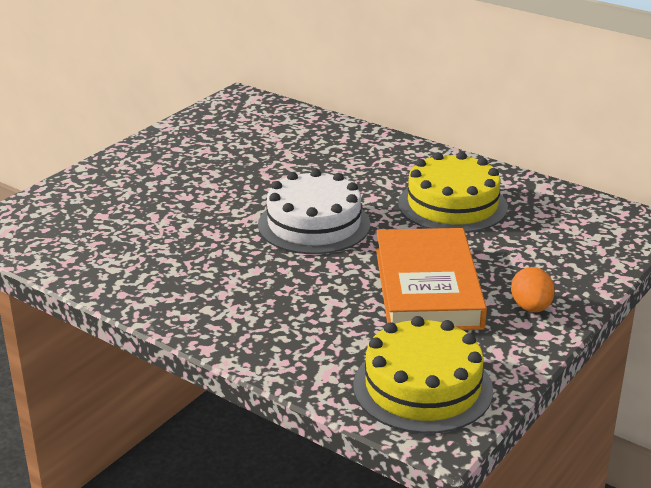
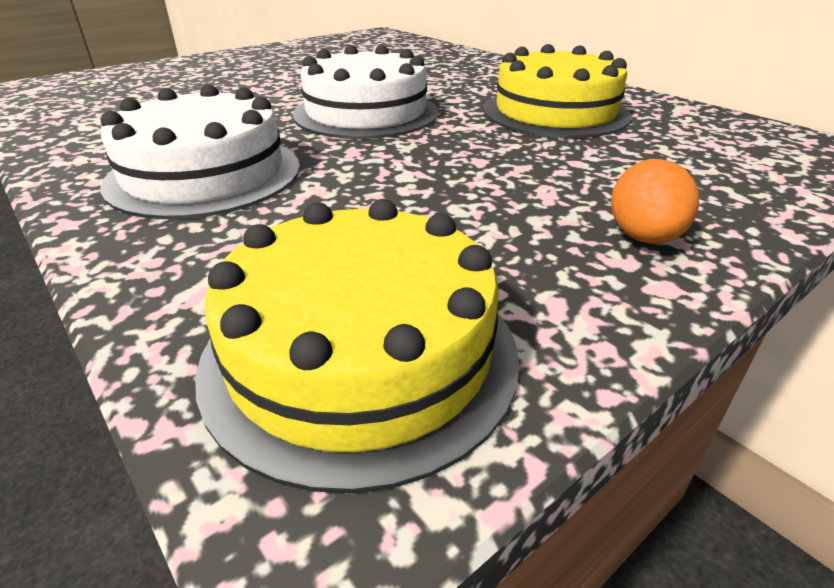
camera: 15 degrees right, 5 degrees up
(252, 300) = (204, 174): none -> white cake
(427, 288) = (472, 190): orange book -> none

